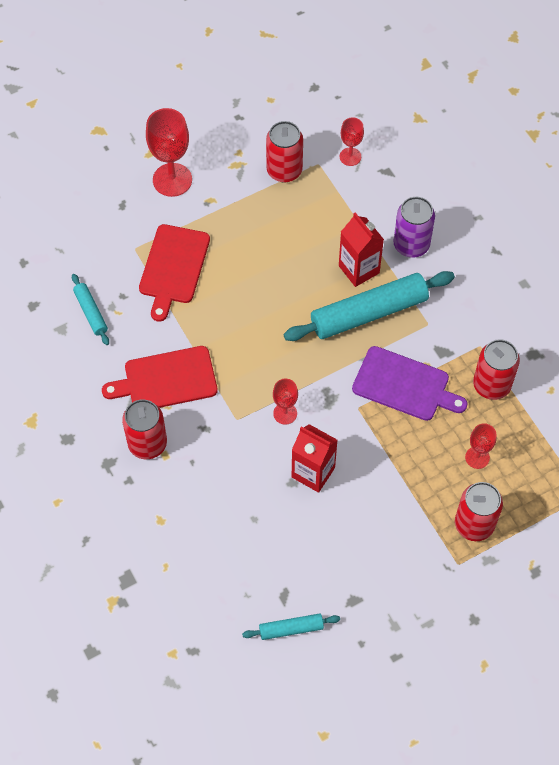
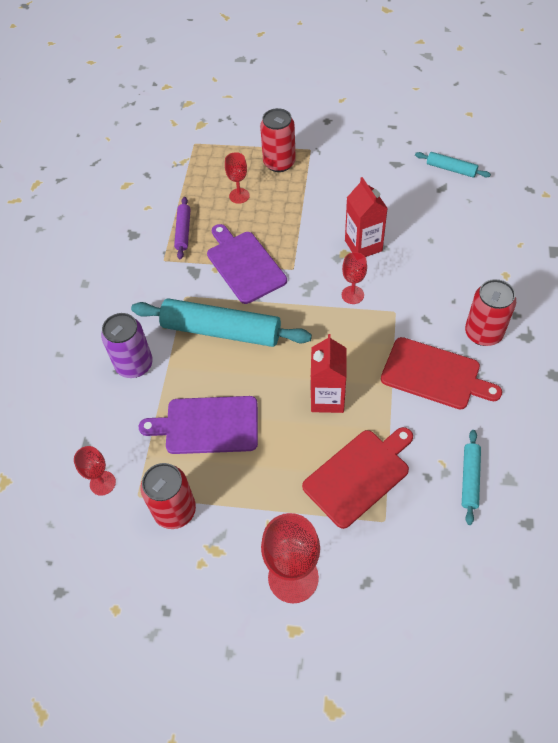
camera: 140 degrees left, 5 degrees down
(312, 236) = (207, 425): none -> purple cutting board
(359, 269) = (196, 370): red carton -> red carton (327, 398)
(491, 385) = (183, 231): red can -> purple rolling pin

